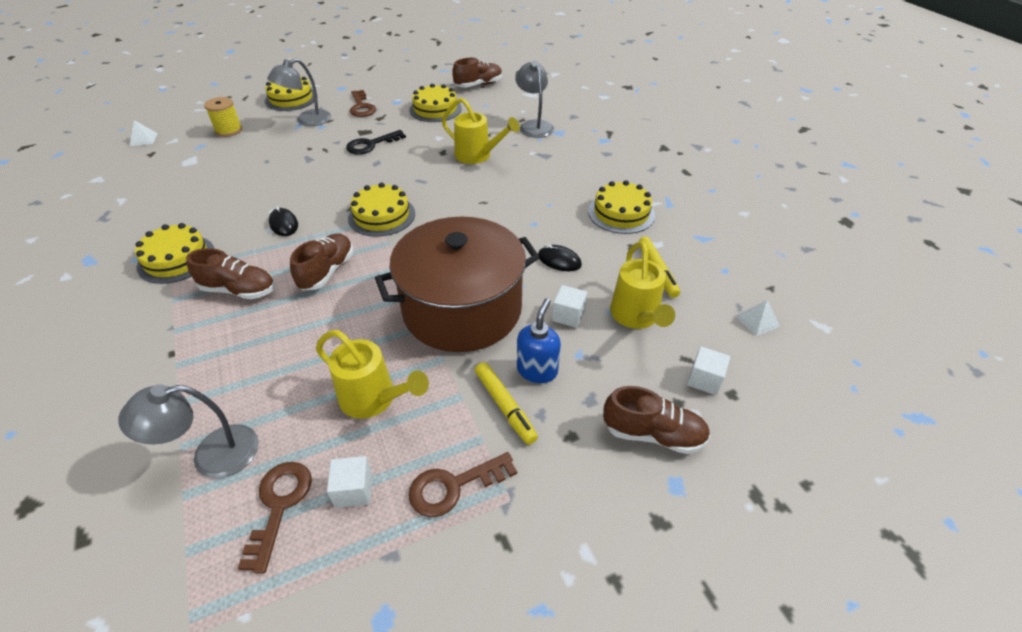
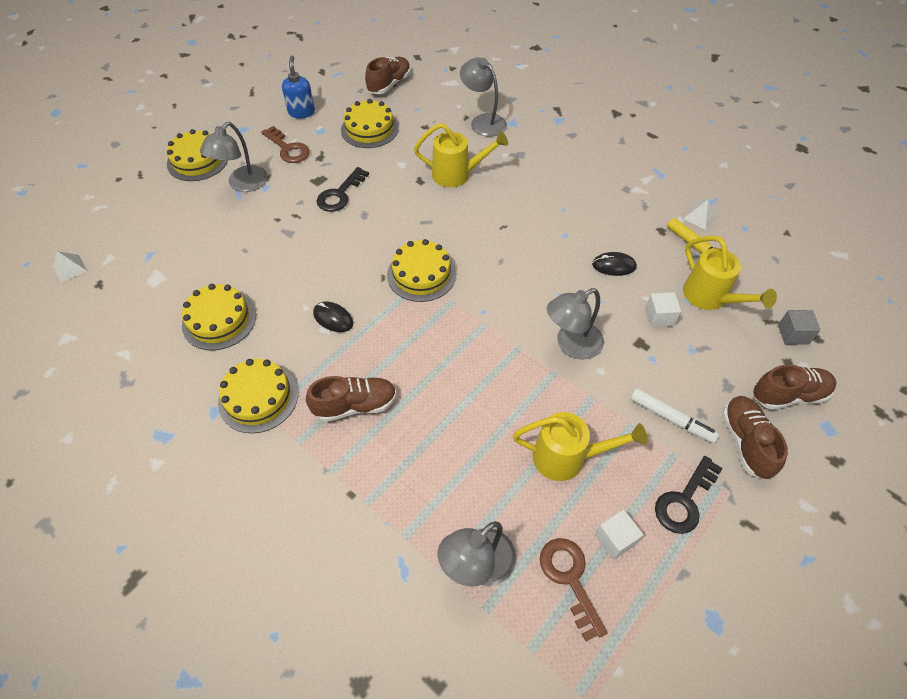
camera: 25 degrees left, 10 degrees up
(229, 130) = (163, 224): yellow spool -> none
(327, 271) = (421, 353): brown shoe -> brown shoe (745, 442)
(454, 486) = (684, 500): brown key -> black key
(462, 309) = (571, 345): brown pot -> grey lamp
(505, 406) = (671, 418): yellow marker -> white marker
(537, 370) = (671, 377): blue soap dispenser -> blue soap dispenser (301, 112)
(621, 213) = (629, 198): yellow cake -> yellow cake (219, 320)
(704, 380) = (793, 334): white cube -> grey cube
(757, 321) = (796, 267): white pyramid -> white pyramid (700, 217)

